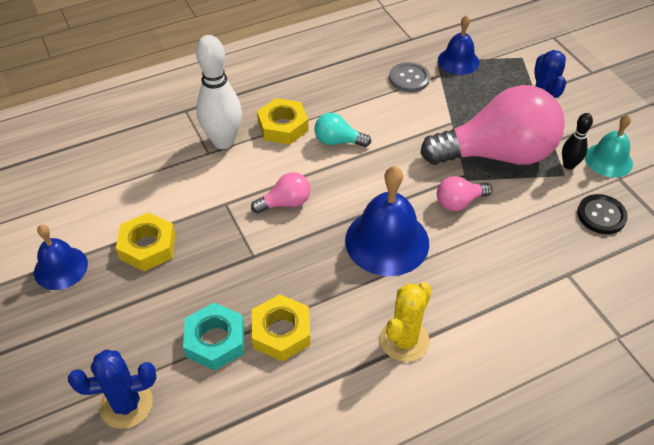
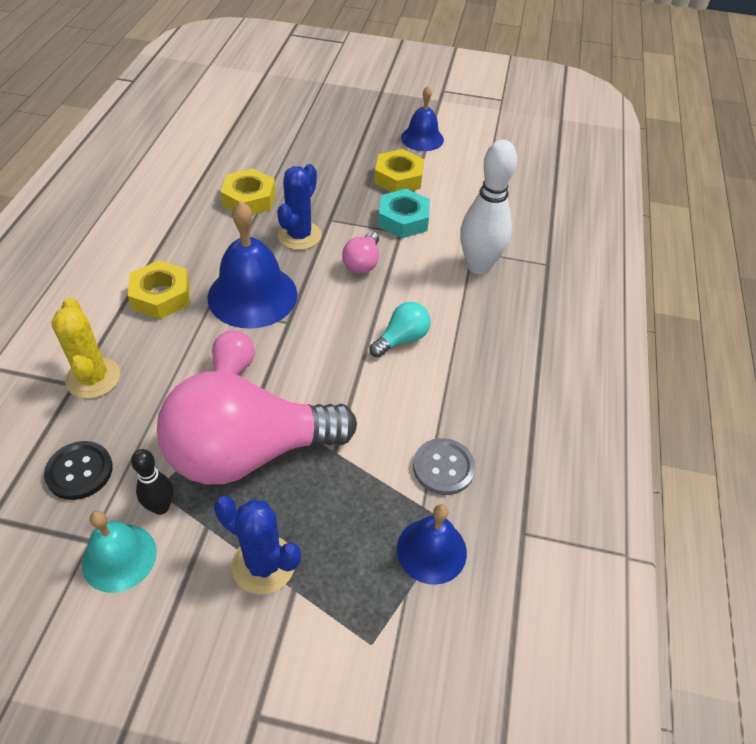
camera: 125 degrees right, 0 degrees up
(126, 404) = (283, 124): blue cactus -> blue cactus (299, 236)
(215, 341) = (281, 170): turquoise nut -> turquoise nut (403, 219)
(283, 126) = (461, 313): yellow nut -> yellow nut (161, 296)
(404, 340) = (163, 248): yellow cactus -> yellow cactus (93, 378)
(497, 154) = (248, 453): pink light bulb -> pink light bulb turned 45 degrees clockwise

